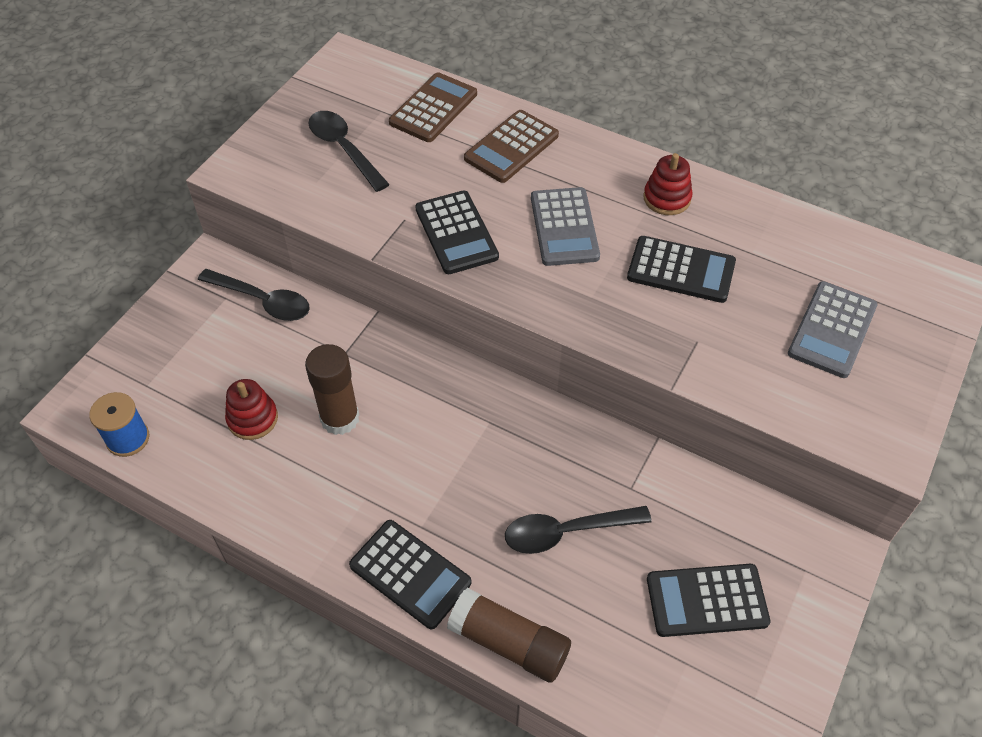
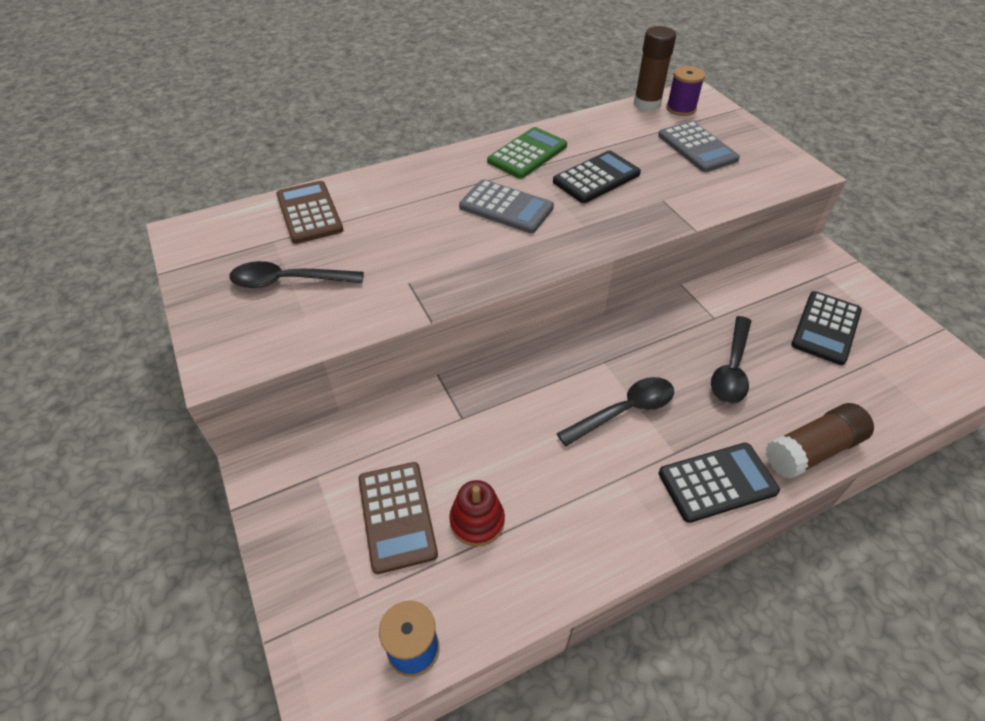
camera: 55 degrees left, 5 degrees down
(262, 301) = (349, 448): black spoon -> black spoon (624, 411)
(340, 418) = (528, 454): brown glue stick -> brown glue stick (647, 104)
(456, 233) = (454, 261): black calculator -> none
(511, 147) = (399, 195): brown calculator -> brown calculator (397, 516)
(667, 198) = (527, 154): red stacking toy -> green calculator
(901, 282) = (681, 108): none -> purple spool

